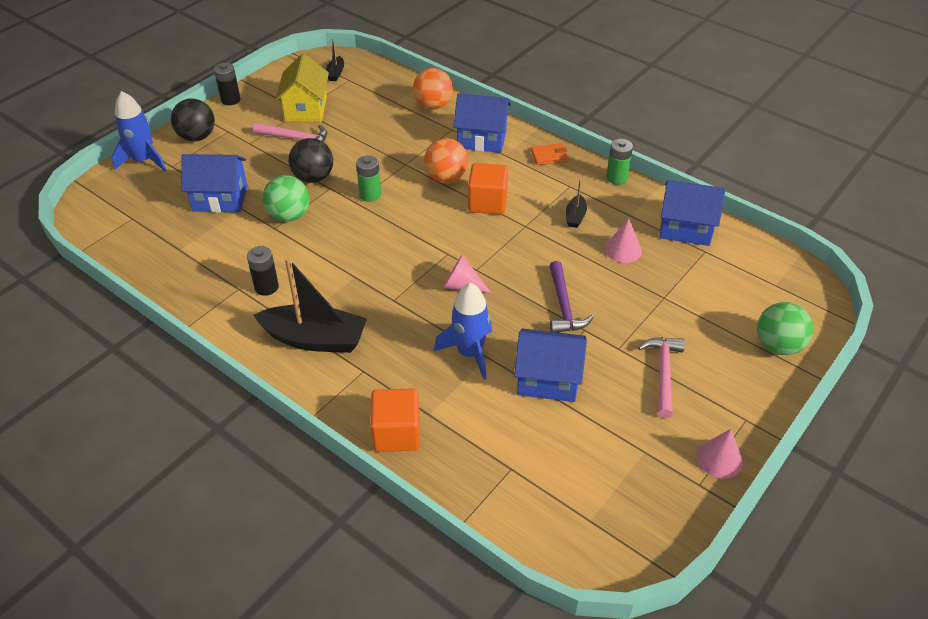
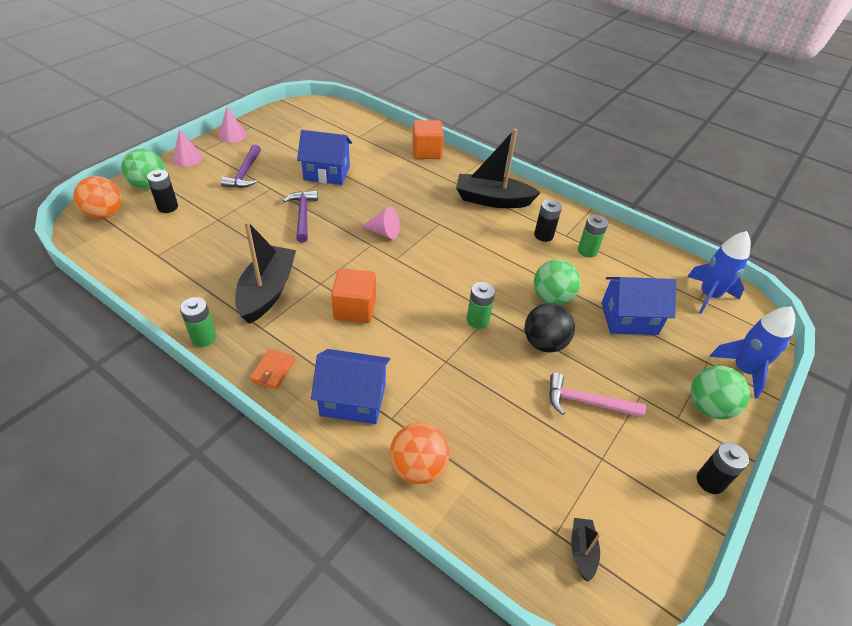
camera: 175 degrees right, 0 degrees up
(197, 137) = (708, 407): black ball -> green ball
(222, 268) = (587, 251): none -> green battery
(306, 109) = (596, 460): yellow house -> none
(446, 178) = (398, 340): orange ball -> orange ball (105, 214)
(469, 353) = (380, 189): blue rocket -> blue rocket (708, 295)
(549, 156) = (273, 370): orange wallet -> orange wallet turned 60 degrees counterclockwise
(575, 216) = (267, 291): black boat -> black boat, size x2.20
(623, 250) = (234, 258): pink cone -> pink cone (187, 158)
(663, 373) = (245, 173): pink hammer -> purple hammer
(685, 228) = (161, 277): blue house -> none
(733, 313) = (168, 207): none -> black battery

